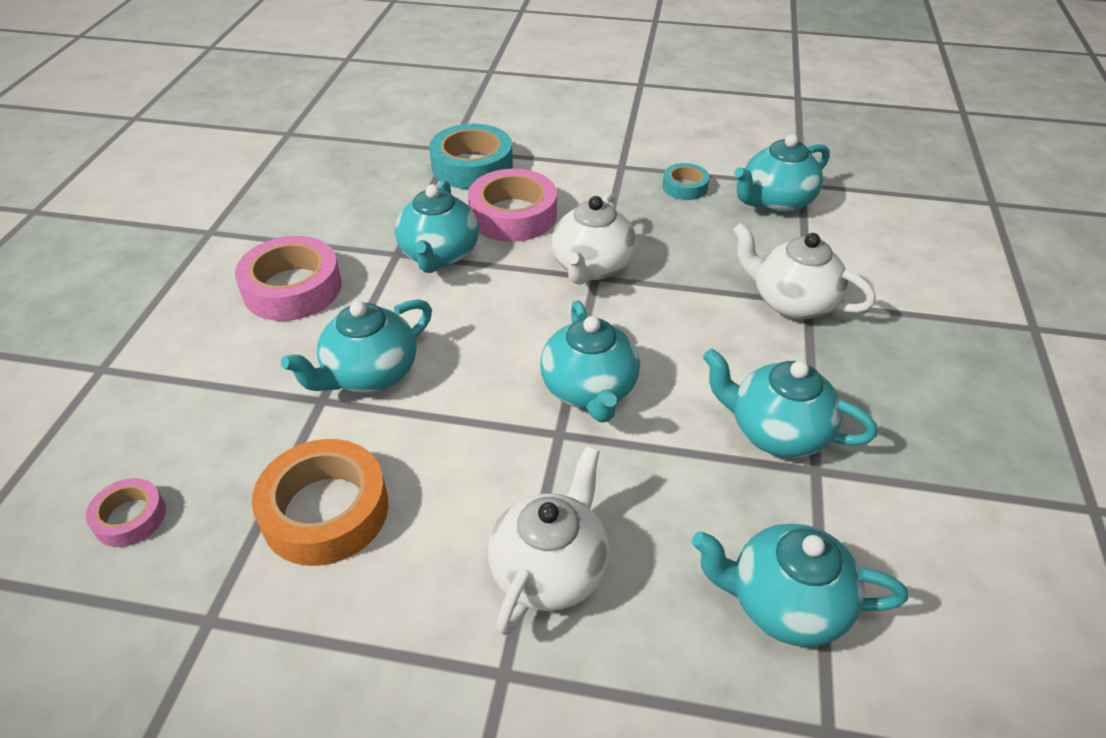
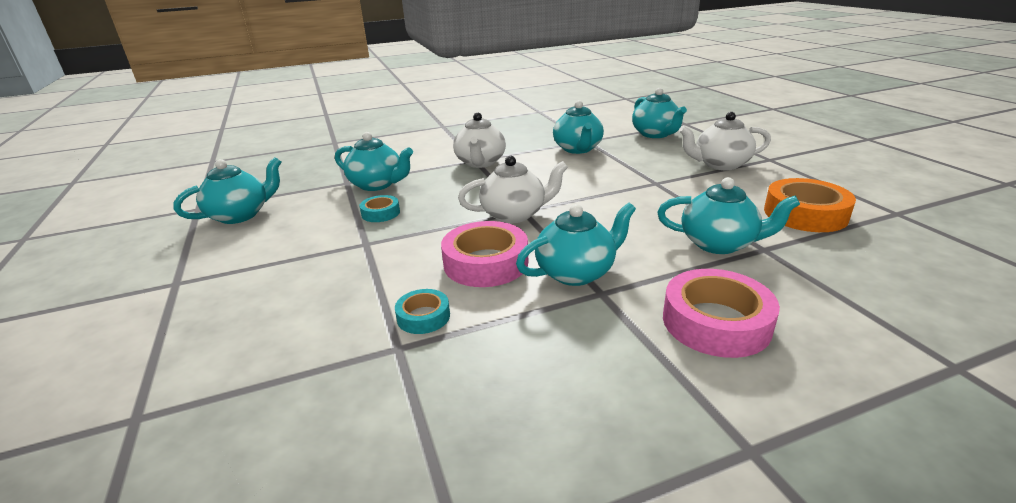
camera: 120 degrees left, 15 degrees down
(130, 517) = (940, 263): pink tape -> none
(472, 166) = (423, 317): turquoise tape -> turquoise tape, size x0.54
(589, 390) = (618, 185): turquoise teapot -> turquoise teapot (240, 215)

